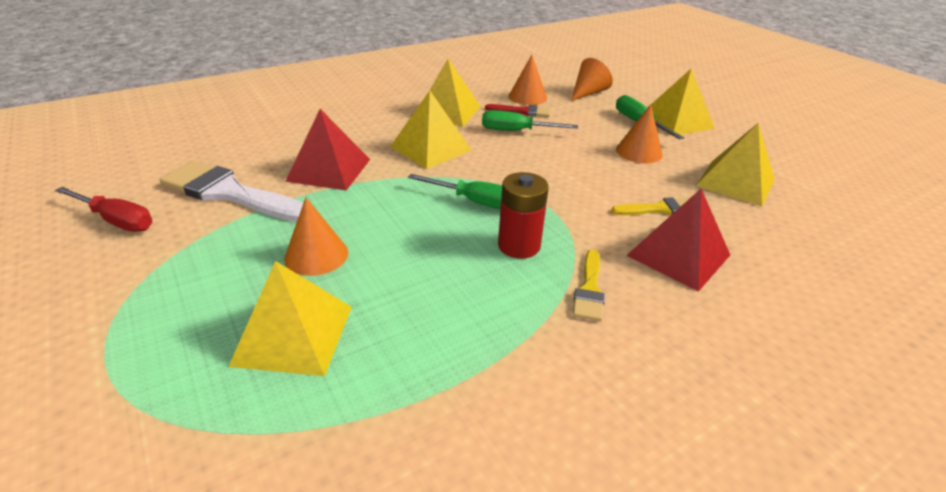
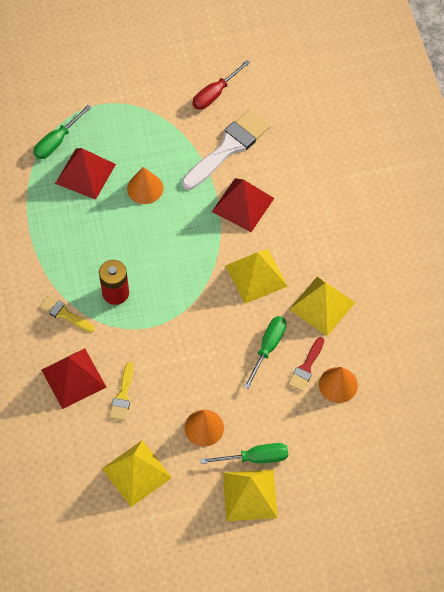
camera: 110 degrees right, 25 degrees up
(294, 335) = (85, 174): yellow pyramid -> red pyramid
(476, 202) = (171, 284): green screwdriver -> green screwdriver (57, 141)
(588, 93) = (334, 446): orange cone -> none

